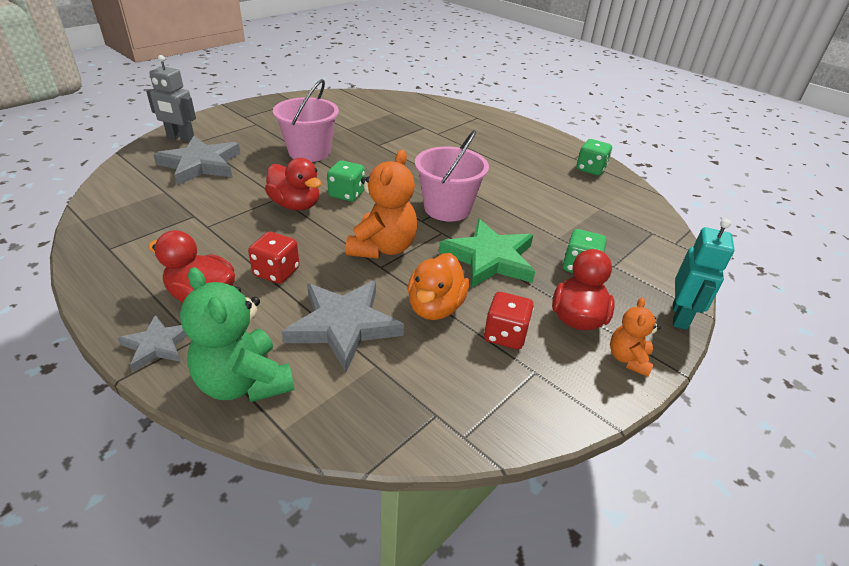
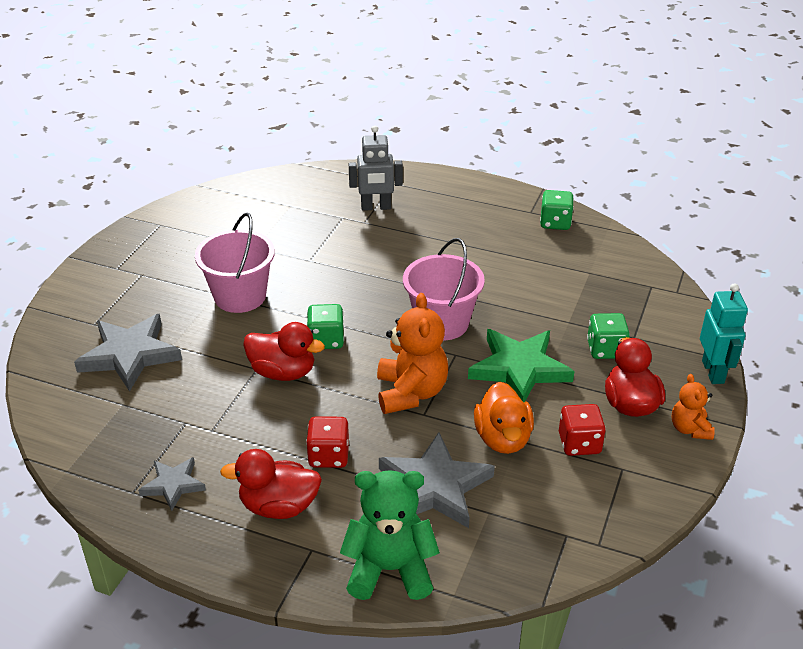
camera: 20 degrees left, 0 degrees up
(157, 345) = (282, 568): grey star -> grey star (173, 485)
(180, 138) = (69, 326): grey robot -> grey robot (376, 207)
(244, 382) = (390, 569): green teddy bear -> green teddy bear turned 150 degrees clockwise

